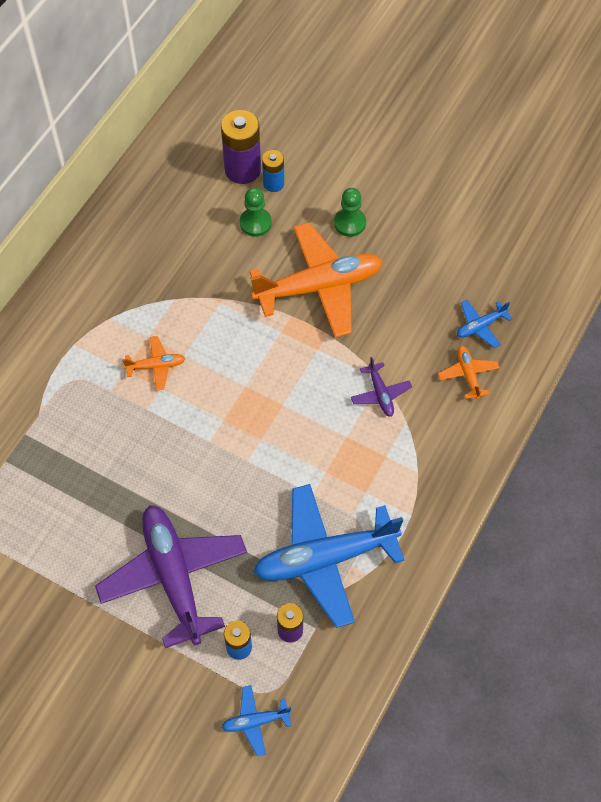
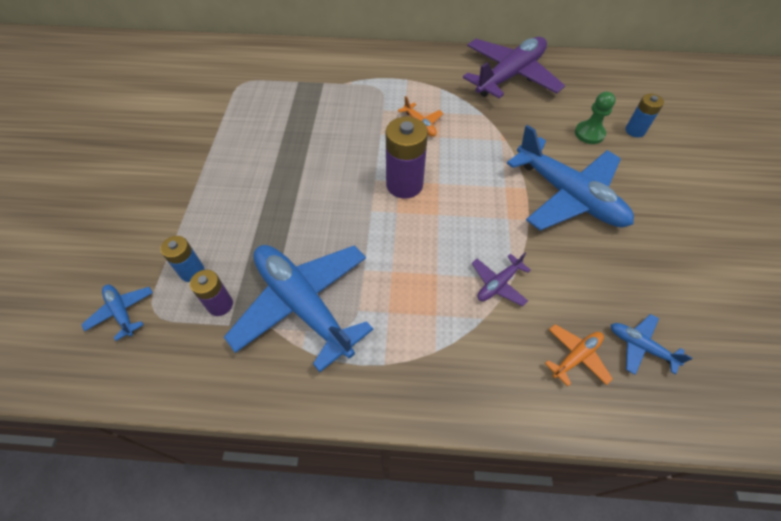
camera: 65 degrees right, 5 degrees down
(174, 577) = (243, 203): purple plane -> purple plane (510, 76)
(242, 169) = (628, 109): purple battery -> purple battery (404, 184)
(319, 287) = (568, 196): orange plane -> blue plane
(350, 223) = (649, 193): green pawn -> none

